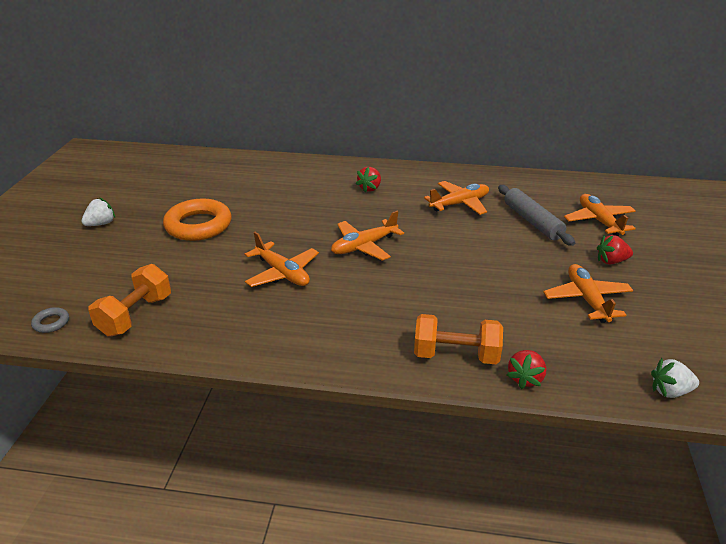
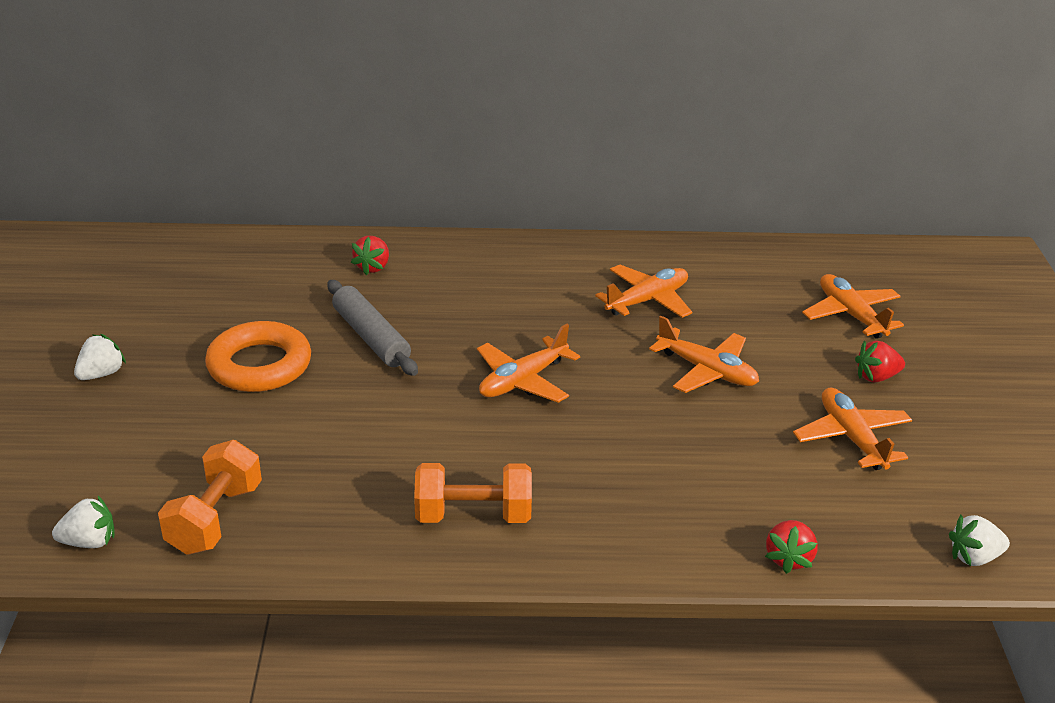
camera: 10 degrees left, 0 degrees up
(51, 323) = (89, 542): grey ring -> white strawberry
(282, 273) = (414, 434): orange plane -> orange plane (706, 371)
(370, 188) = (507, 283): red strawberry -> red strawberry (373, 267)
(455, 355) = (690, 535): orange dumbbell -> orange dumbbell (473, 515)
(532, 221) = (757, 322): grey rolling pin -> grey rolling pin (370, 337)

